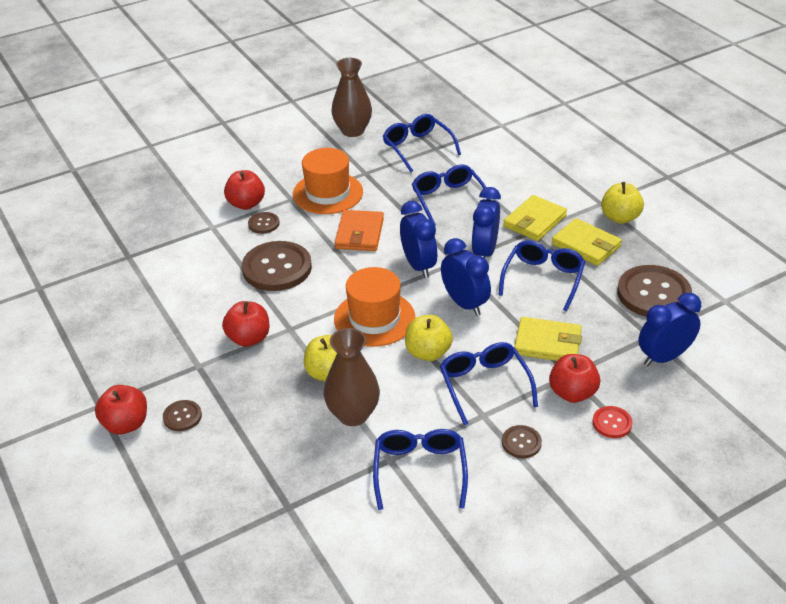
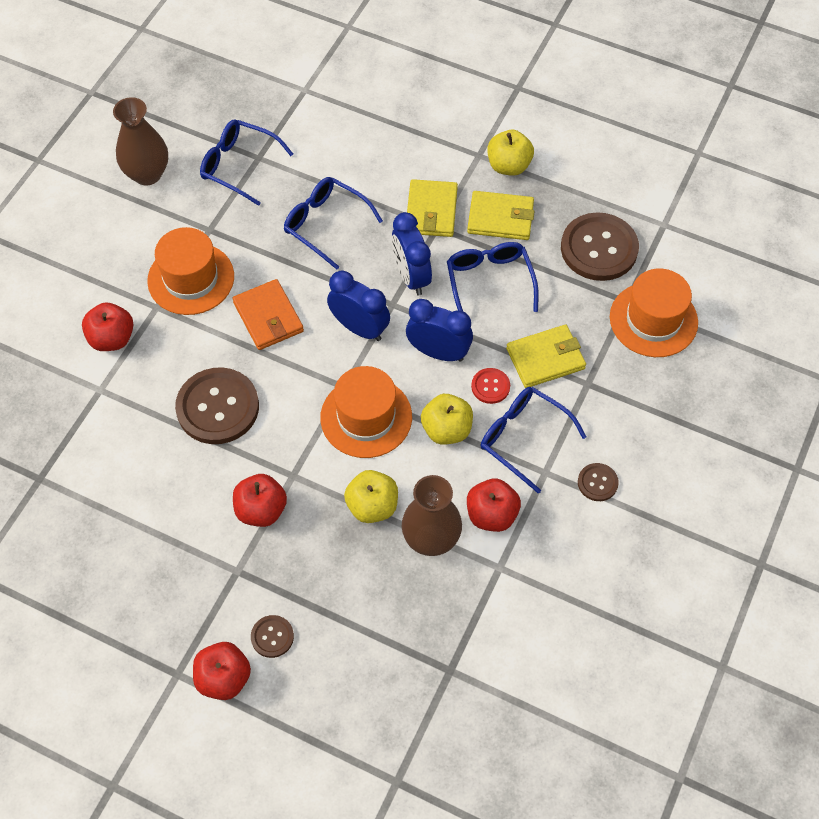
camera: 35 degrees left, 20 degrees up
(263, 224) = (154, 356): brown button -> none
(420, 470) = (534, 563): blue glasses -> none
(572, 393) = (604, 403): red apple -> red apple (491, 515)
(612, 423) = (657, 418): red button -> red button (490, 386)
(664, 357) = (653, 319): blue clock -> orange hat

